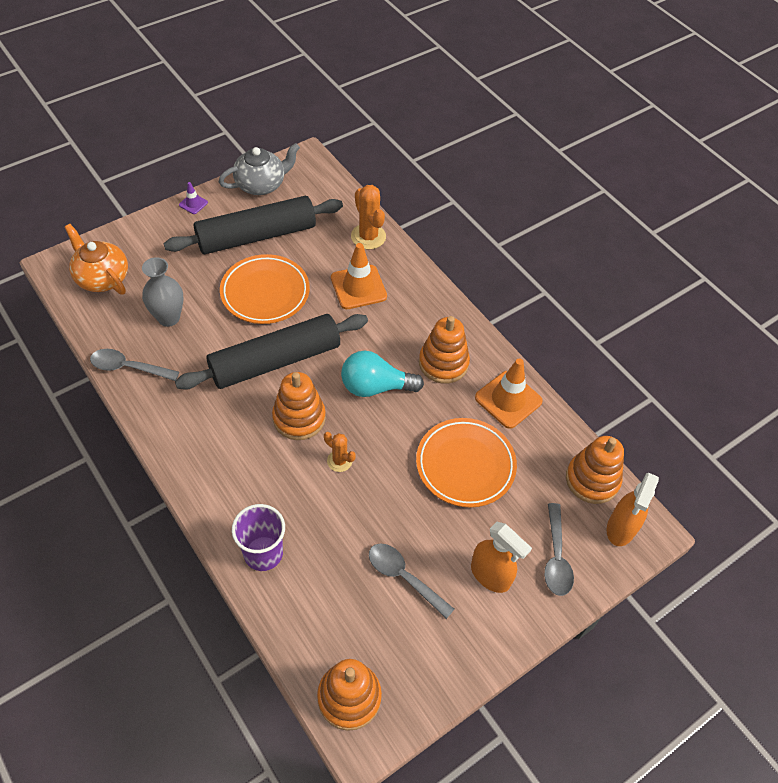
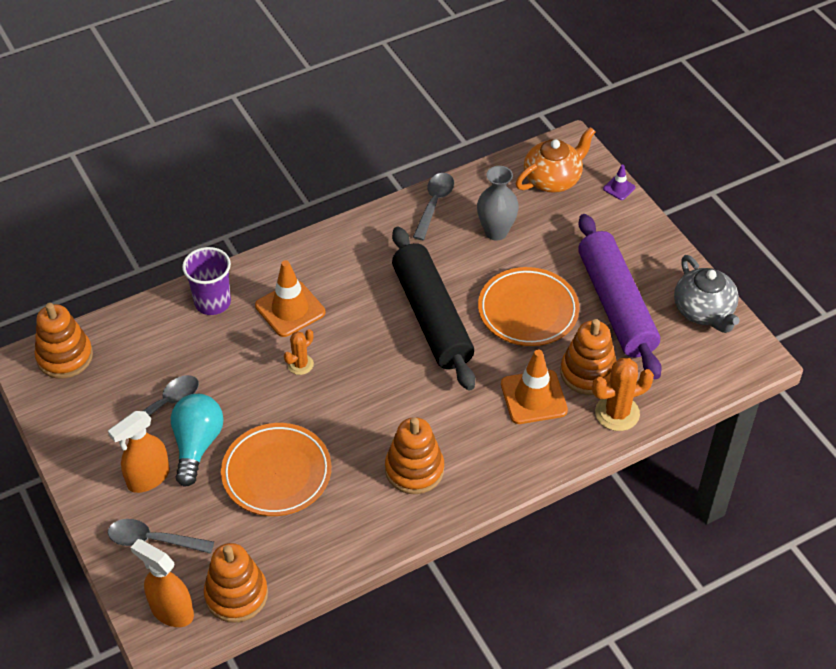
camera: 100 degrees right, 5 degrees down
(193, 204) = (666, 249): purple traffic cone -> purple traffic cone (619, 188)
(256, 236) = (616, 305): black rolling pin -> purple rolling pin
(299, 418) = (357, 334): orange stacking toy -> orange stacking toy (588, 373)
(375, 387) = (388, 402): turquoise light bulb -> turquoise light bulb (197, 445)
(508, 399) = (356, 528): orange traffic cone -> orange traffic cone (290, 309)

